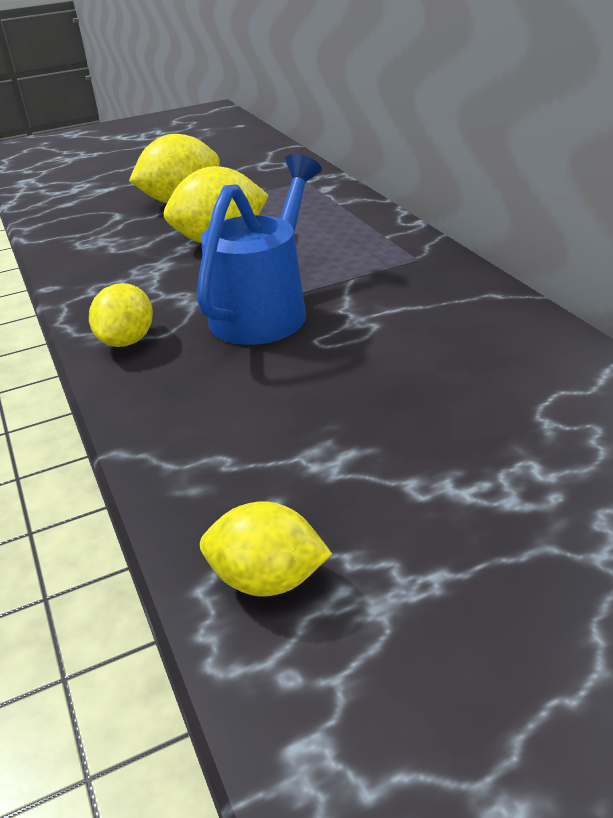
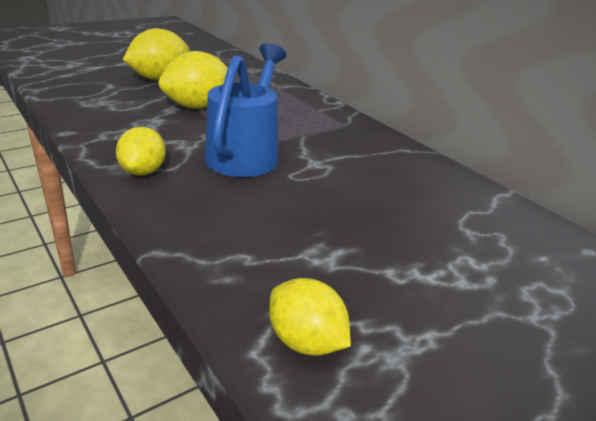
camera: 15 degrees left, 5 degrees down
(267, 579) = (306, 342): yellow lemon -> yellow lemon turned 45 degrees clockwise

